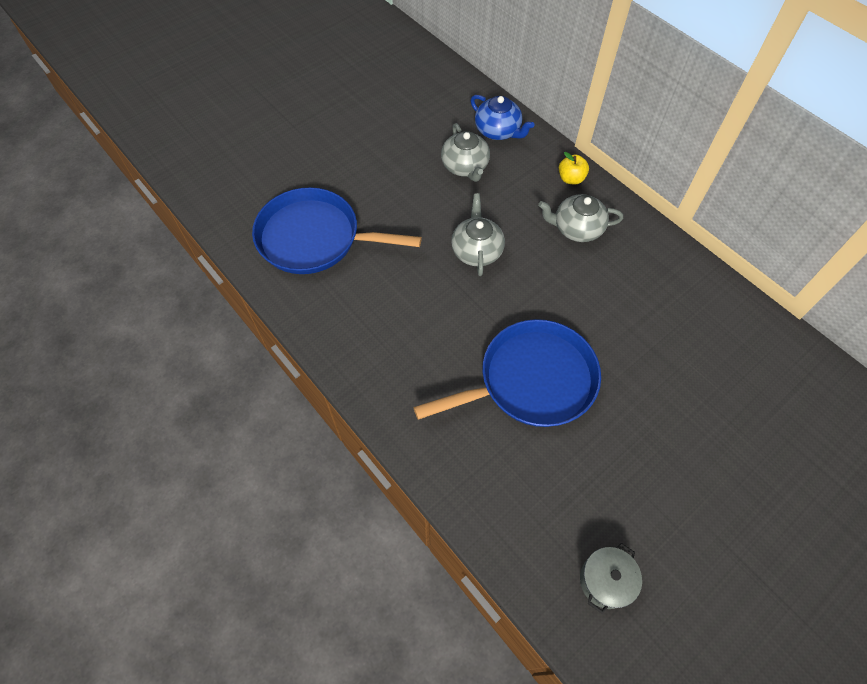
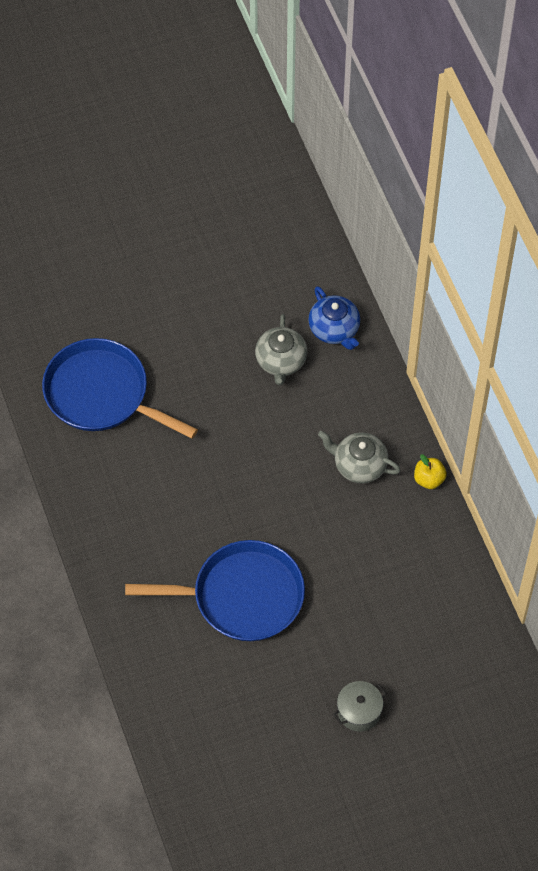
camera: 20 degrees right, 0 degrees up
(476, 250) = (250, 457): grey teapot -> none
(571, 179) = (382, 409): yellow apple -> yellow apple (429, 479)
(605, 581) = (223, 771): grey pot -> grey pot (359, 711)

